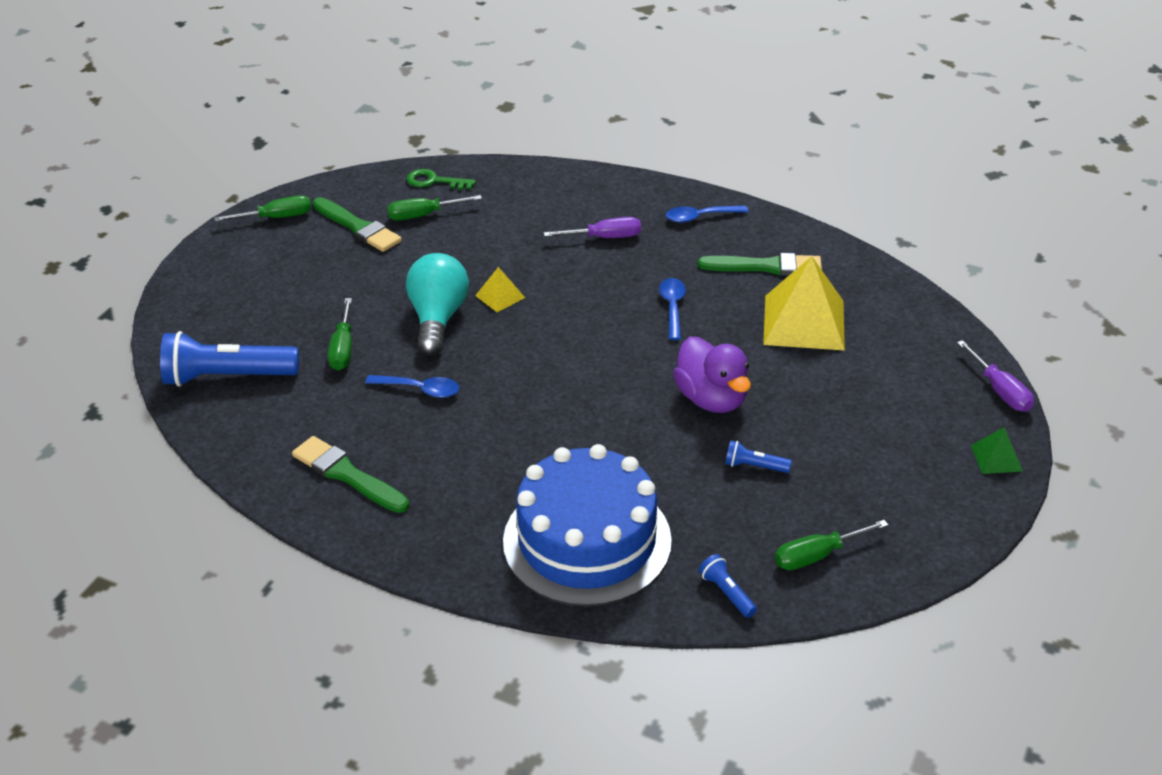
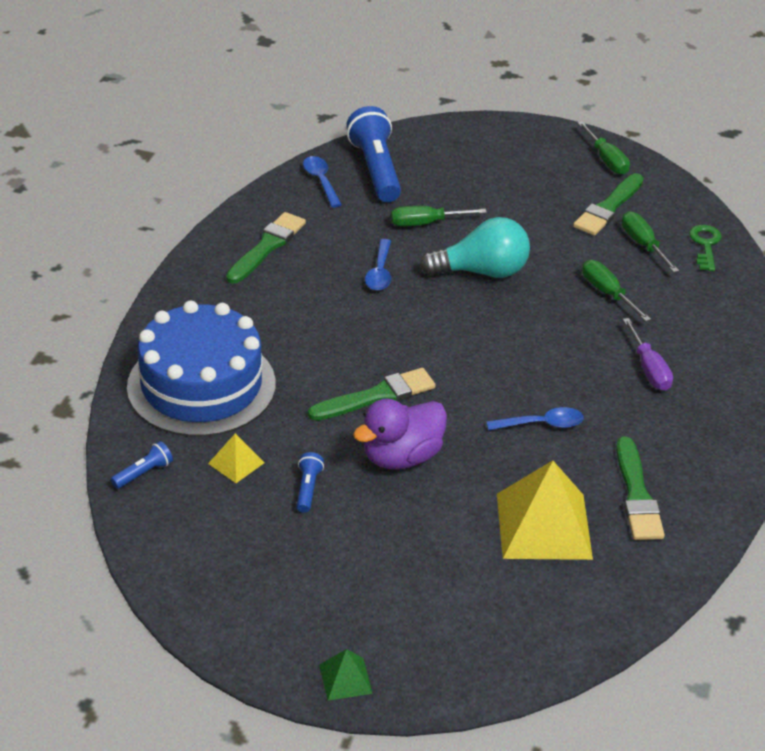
camera: 80 degrees right, 0 degrees up
(500, 296) = (526, 306): yellow pyramid -> yellow pyramid (236, 463)
(621, 408) = (377, 396): none -> green brush
(700, 217) = (715, 440): blue spoon -> blue spoon (321, 181)
(817, 555) = (192, 533): green screwdriver -> green screwdriver (608, 293)
(999, 390) = (460, 691): purple screwdriver -> none

